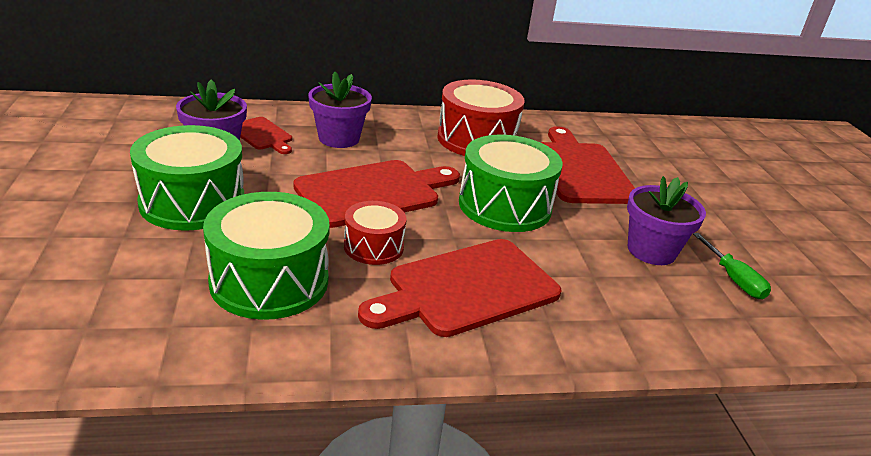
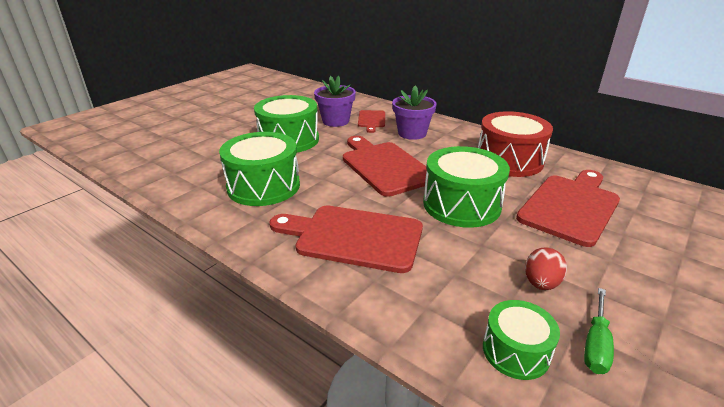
camera: 50 degrees right, 0 degrees up
(373, 192) = (385, 166): red cutting board -> red cutting board turned 135 degrees counterclockwise
(373, 246) = (338, 192): red drum -> none
(651, 251) = (541, 283): purple flower pot -> red egg
(707, 314) = (516, 351): none -> green drum

